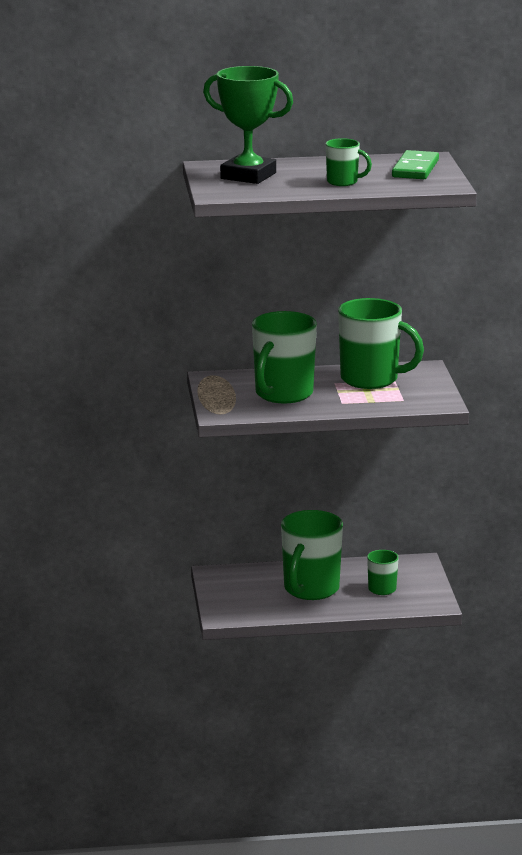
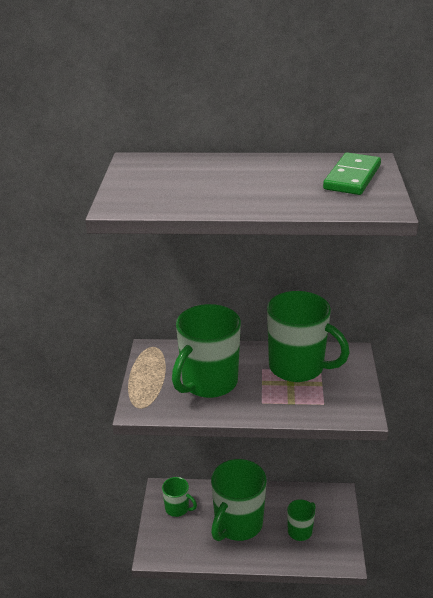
camera: 10 degrees right, 10 degrees up
(248, 176) = (167, 178): green trophy -> none
(343, 182) = (266, 194): green mug -> green mug (177, 508)

